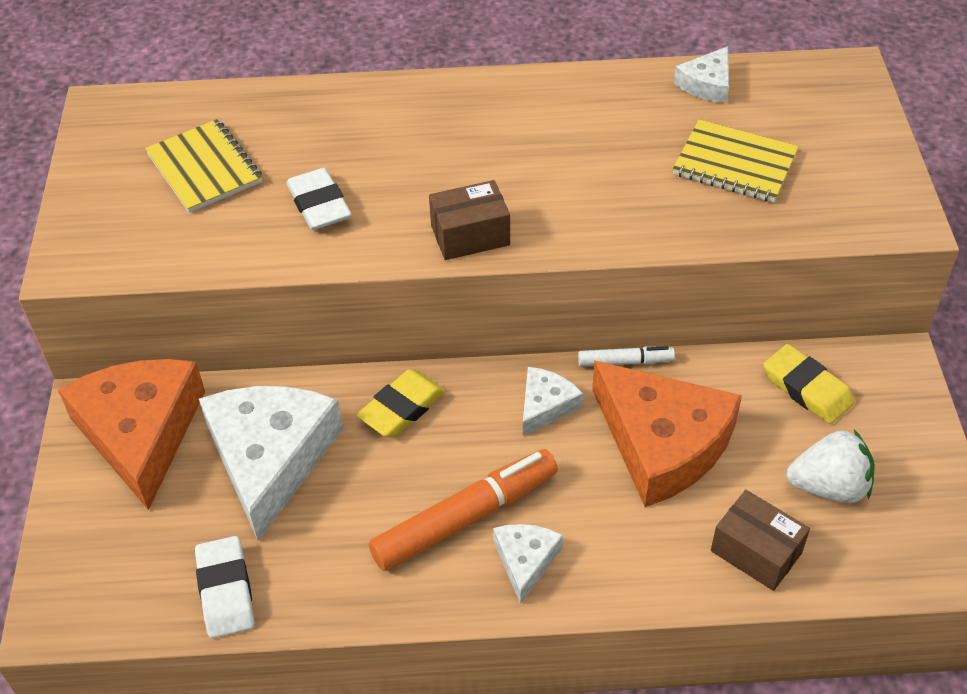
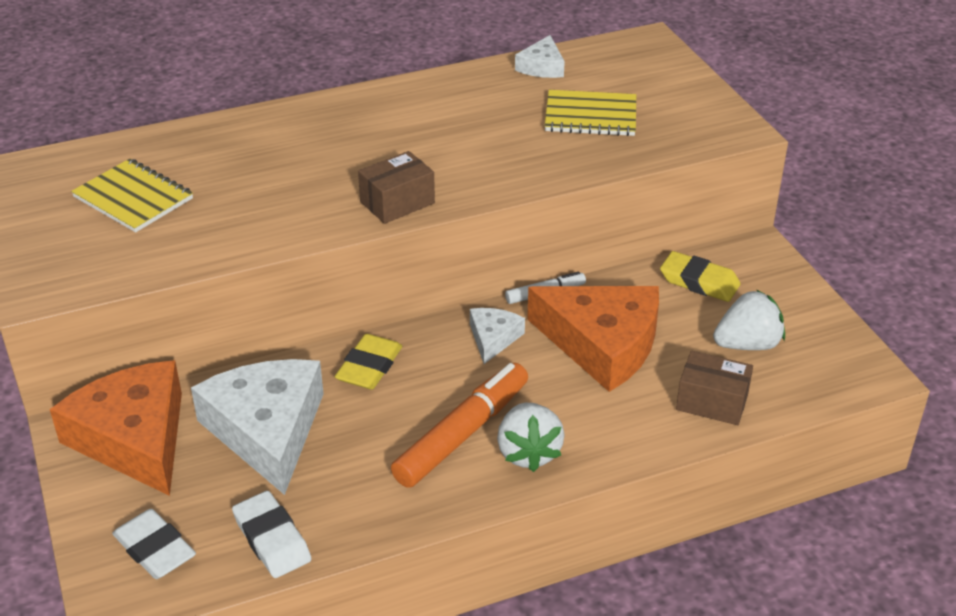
camera: 20 degrees left, 10 degrees down
(319, 204) = (253, 205): white eraser -> white eraser (155, 549)
(525, 561) = (528, 453): white cheese -> white strawberry

